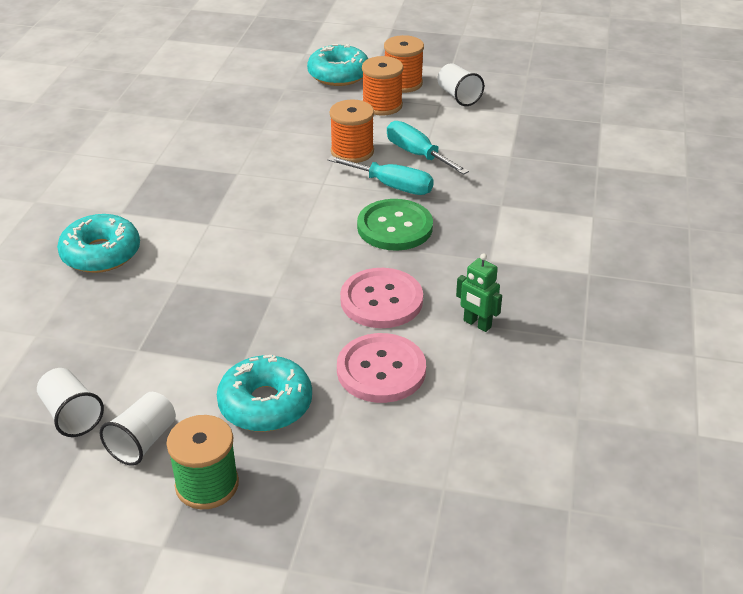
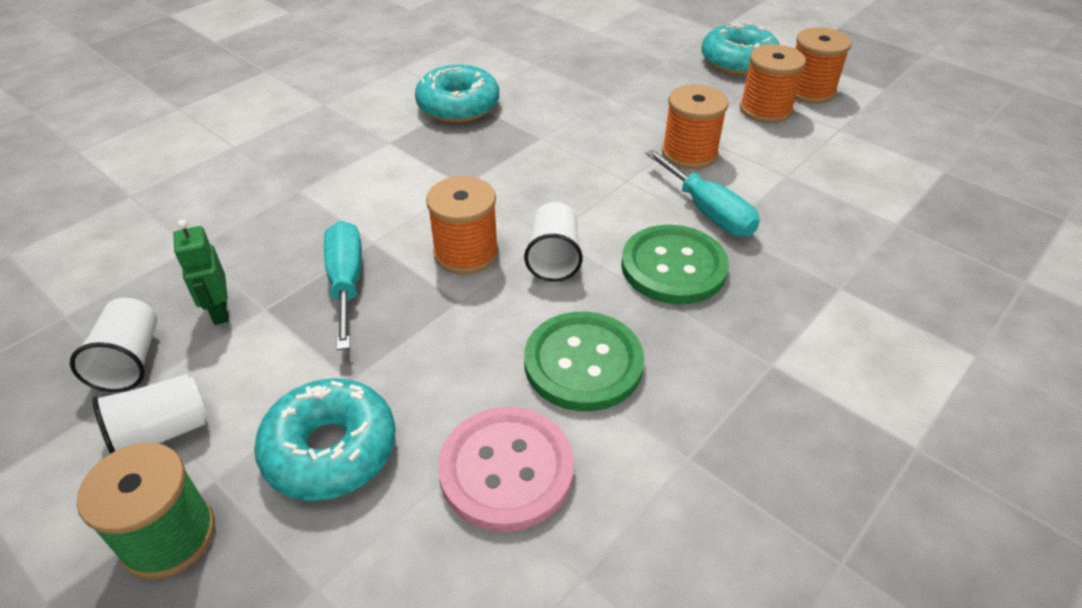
camera: 30 degrees right, 5 degrees up
(101, 253) = (330, 180): turquoise donut -> turquoise donut (458, 105)
(251, 266) = (466, 253): none -> orange spool
(381, 300) = (583, 363): pink button -> green button
(417, 154) = (768, 181): turquoise screwdriver -> turquoise screwdriver (346, 283)
(458, 96) = (872, 125): white cup -> white cup (554, 258)
(477, 324) = (688, 458): green robot -> green robot (219, 311)

